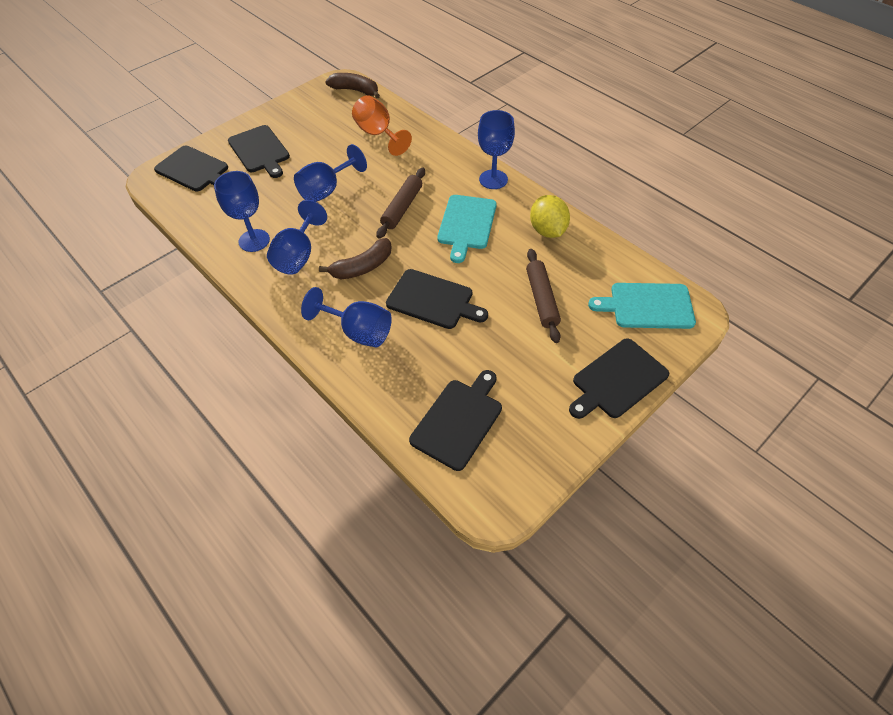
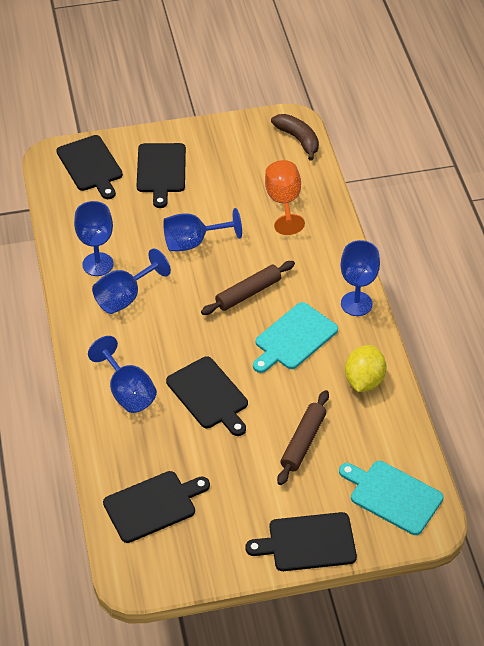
camera: 30 degrees right, 5 degrees down
(362, 267) = (172, 335): brown banana -> none

